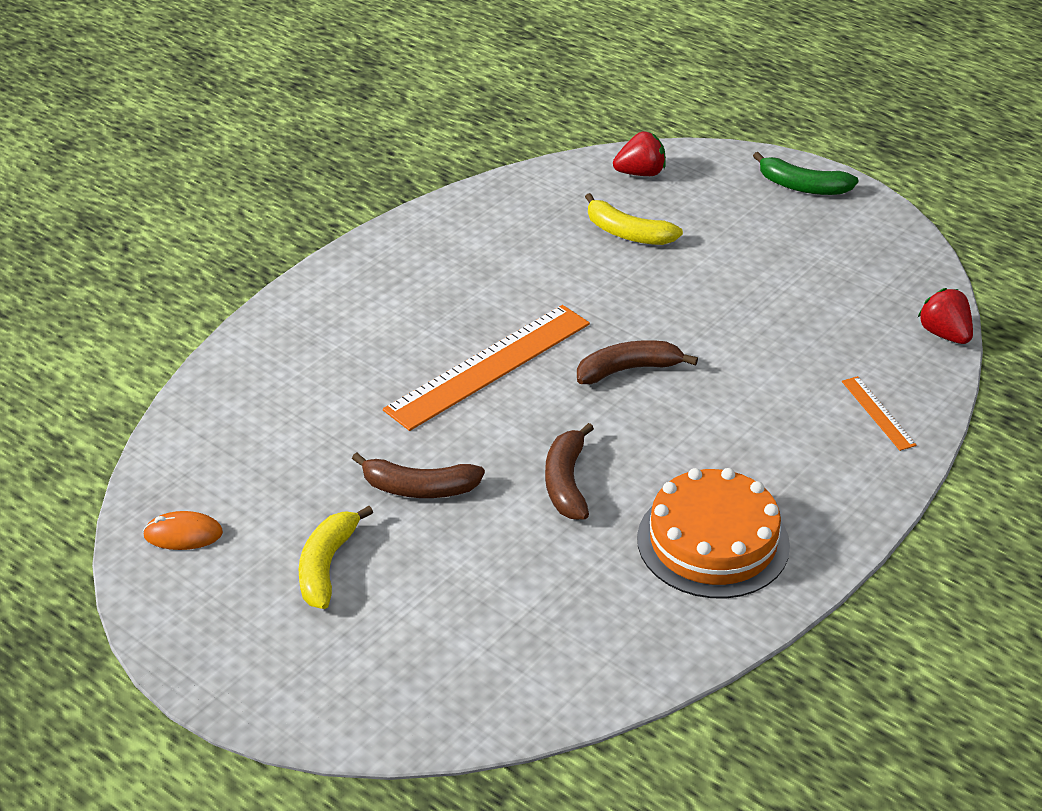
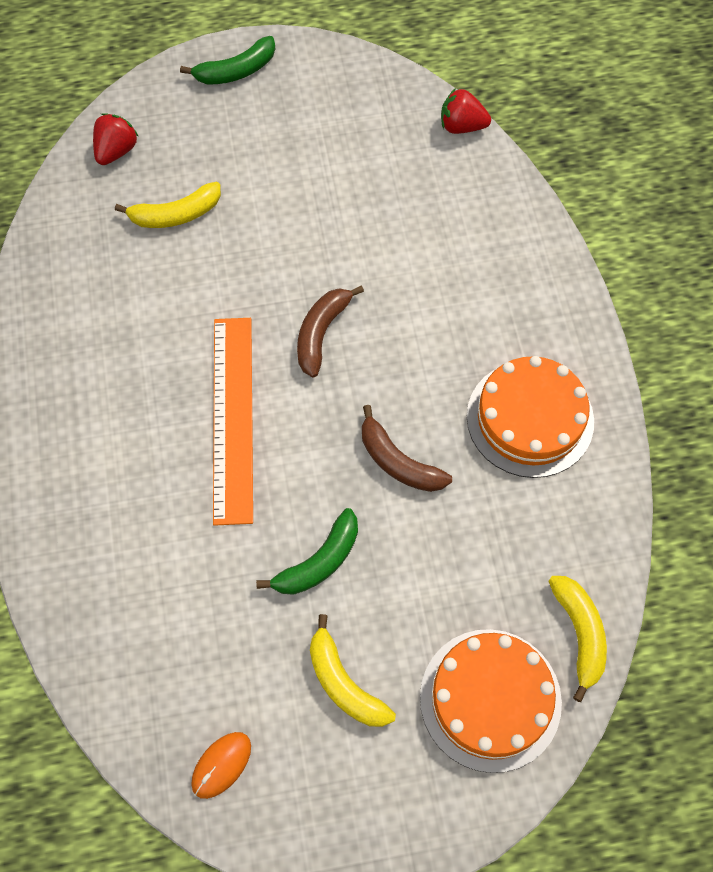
camera: 50 degrees left, 25 degrees up
(409, 669) = (490, 699): none -> orange cake
(419, 488) = (319, 562): brown banana -> green banana
(539, 697) = (579, 634): none -> yellow banana
(878, 413) = (498, 226): orange ruler -> none

